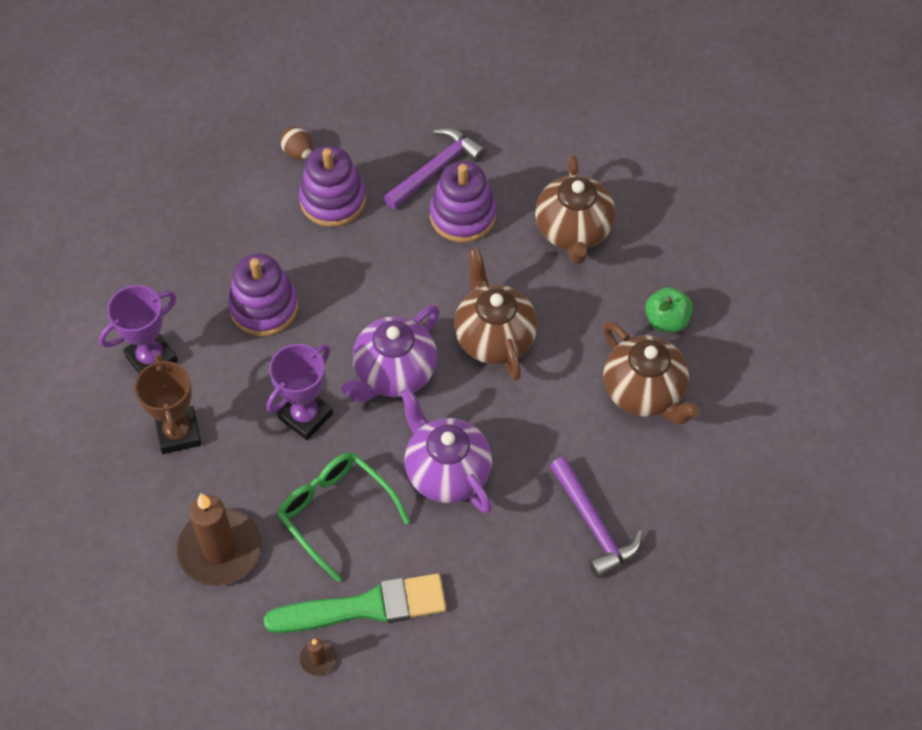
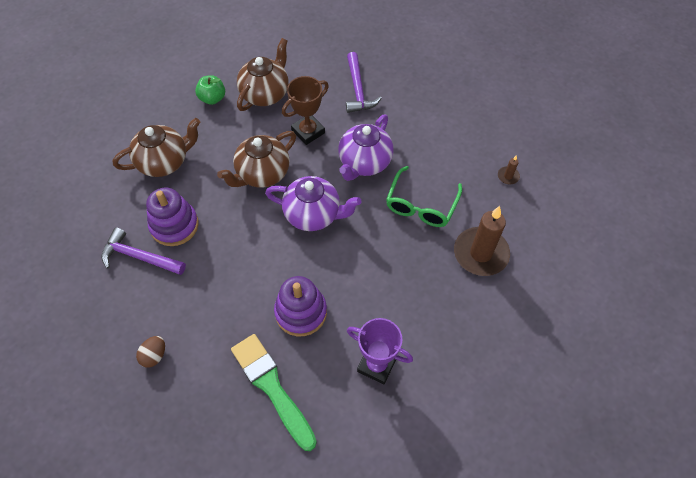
camera: 115 degrees left, 0 degrees up
(178, 433) = (421, 317): brown trophy -> brown trophy (308, 132)
(305, 416) = (368, 249): purple trophy -> none
(333, 200) = (191, 310): purple stacking toy -> none
(365, 607) = (466, 167): green brush -> green brush (272, 387)
(593, 524) = (358, 89): purple hammer -> purple hammer turned 135 degrees clockwise

